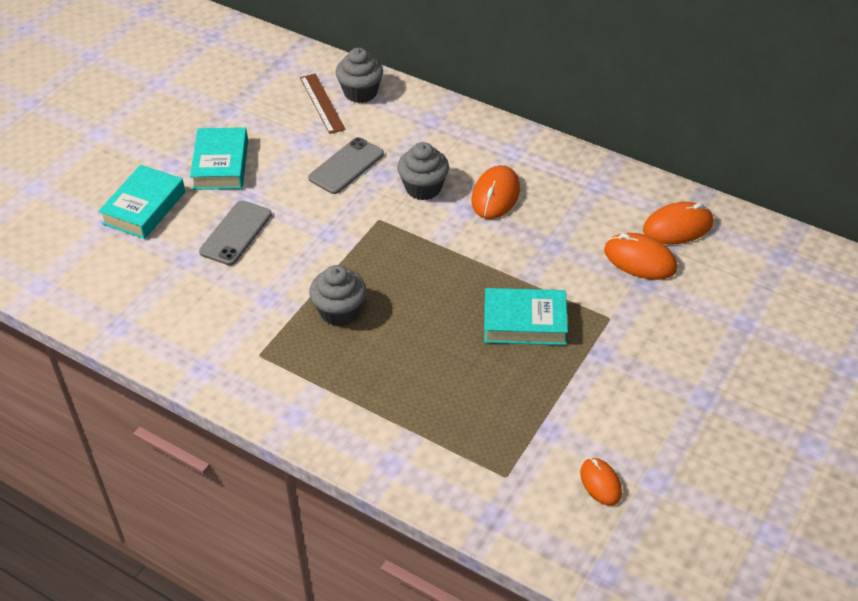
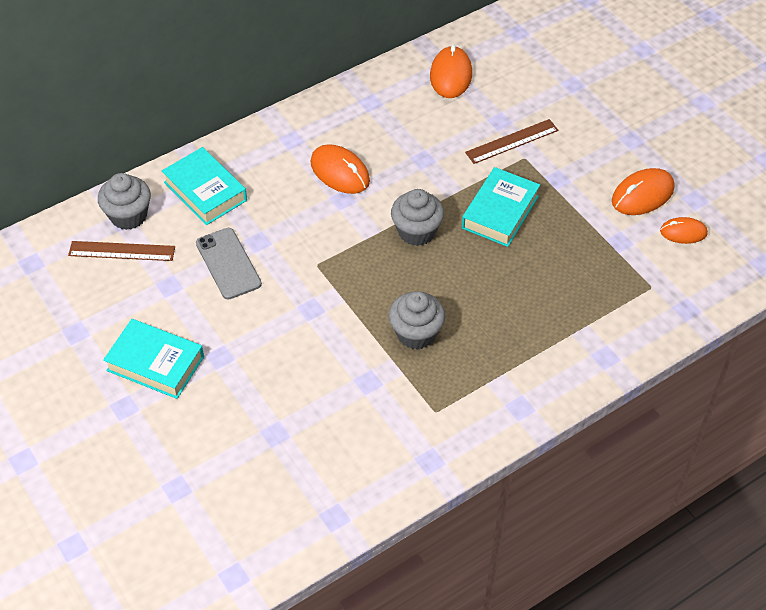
camera: 65 degrees left, 5 degrees up
(144, 208) = (176, 449): turquoise book -> turquoise book (205, 191)
(236, 233) = (265, 381): grey phone -> none
(423, 188) = (297, 218): grey cupcake -> grey cupcake (416, 231)
(624, 301) = (512, 141): none -> brown ruler
(640, 259) = (473, 113): orange mouse -> orange mouse (642, 195)

